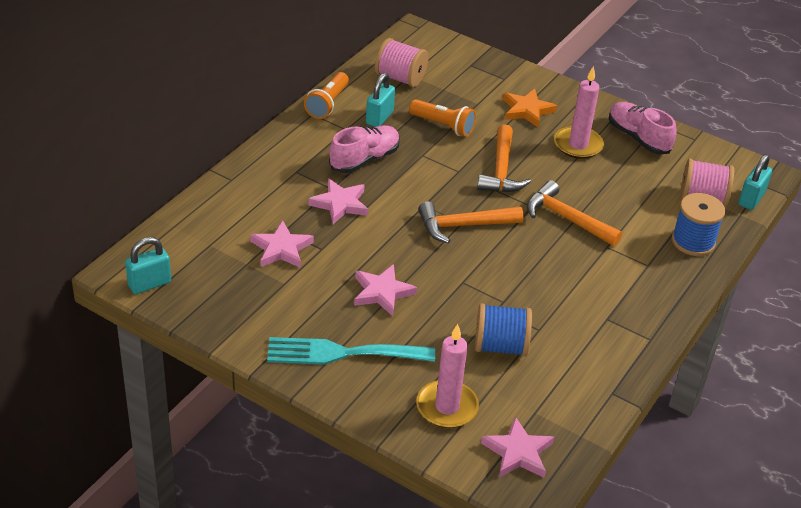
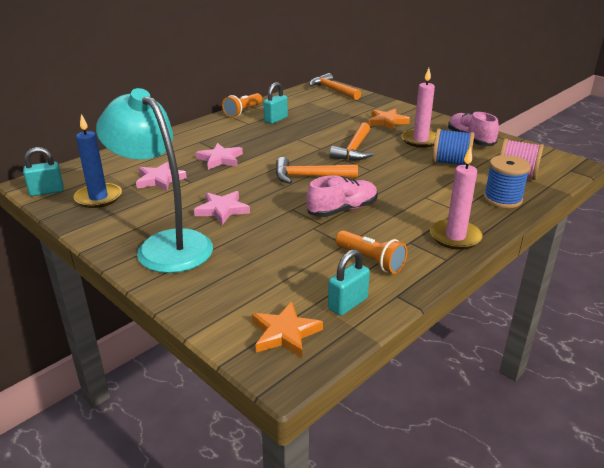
camera: 15 degrees right, 10 degrees down
(222, 288) = (98, 198): none -> blue candle
(342, 353) = (165, 245): turquoise fork -> turquoise lamp
(364, 159) = (253, 138): pink shoe -> pink shoe (342, 210)
(400, 78) = (301, 103): pink spool -> none
(443, 126) = (320, 126): orange flashlight -> orange flashlight (371, 260)
(447, 407) = (234, 290): pink candle -> pink candle (455, 237)
(500, 346) = (304, 252): blue spool -> blue spool (450, 163)
(518, 452) = (285, 333): pink star -> orange star
(567, 218) = (396, 178): orange hammer -> orange hammer (333, 90)
(751, 199) = (560, 177): turquoise padlock -> turquoise padlock (347, 304)

